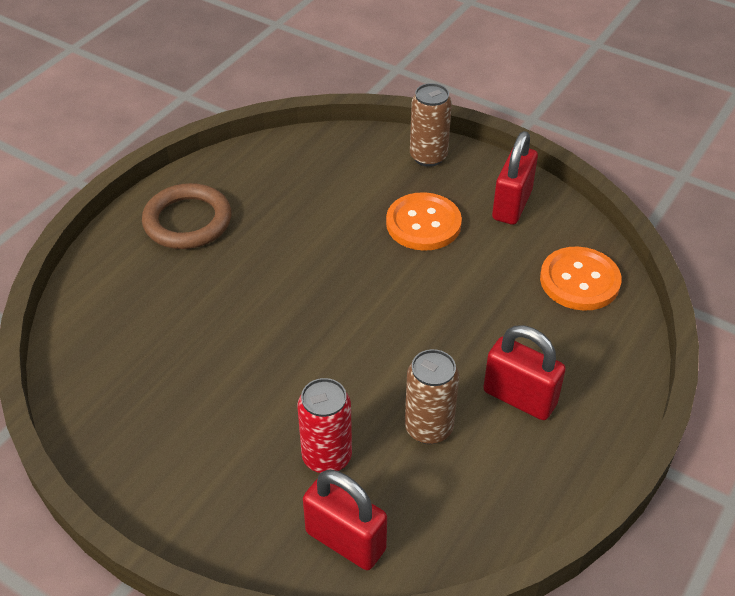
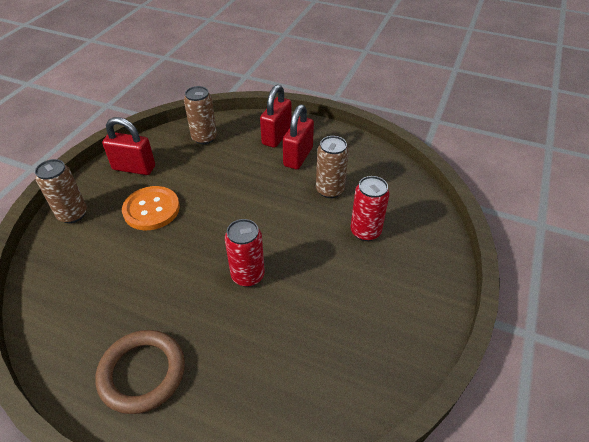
camera: 100 degrees left, 0 degrees up
(284, 311) = (248, 275): none -> red can
(345, 541) = (416, 215): red padlock -> red padlock (276, 136)
(579, 281) = (204, 138): orange button -> brown can

